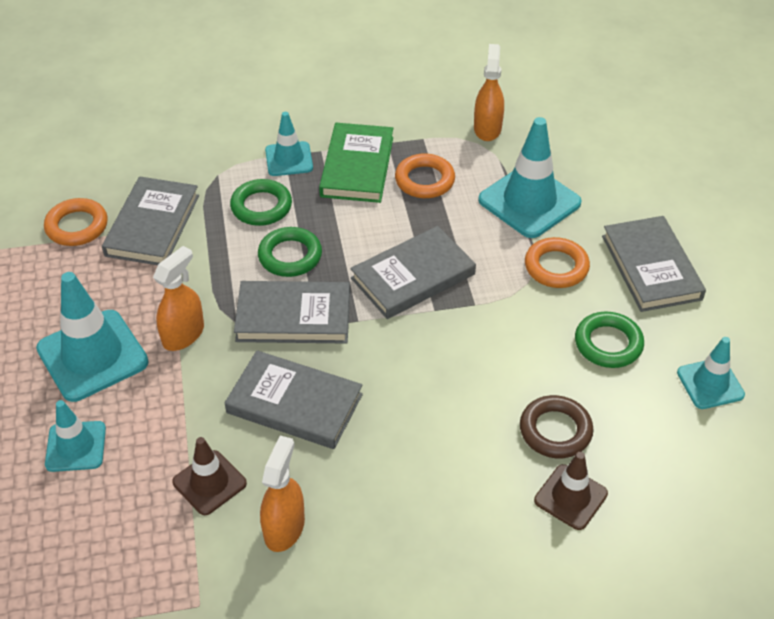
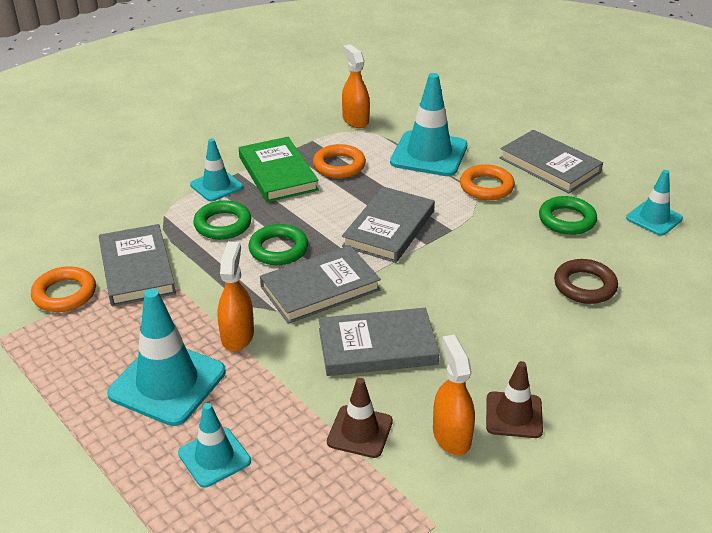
camera: 30 degrees left, 10 degrees down
(570, 497) = (635, 322): brown traffic cone -> brown traffic cone (514, 415)

